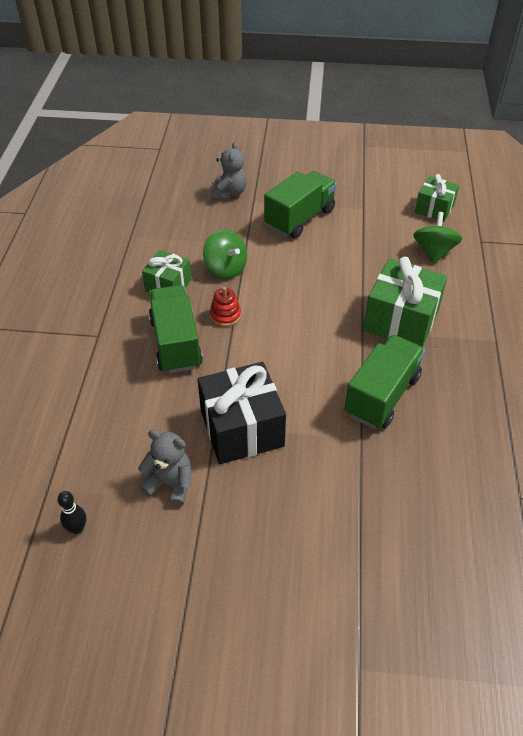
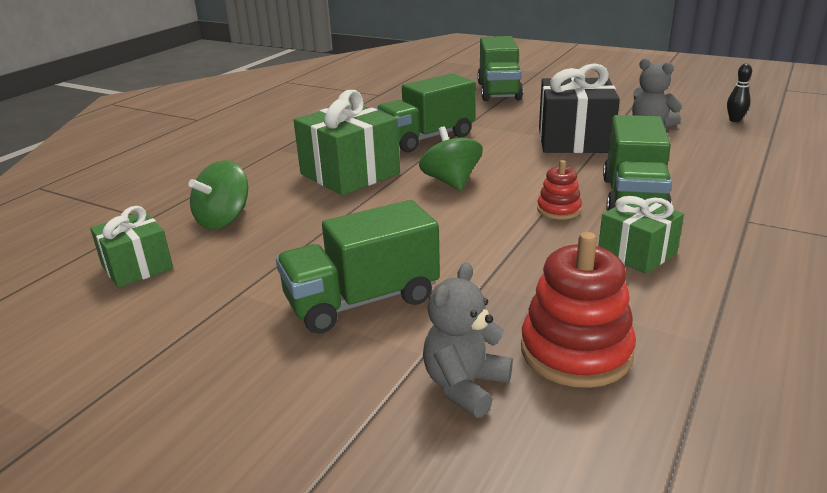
camera: 155 degrees left, 20 degrees down
(189, 217) = (575, 352): none -> red stacking toy
(226, 268) = (536, 256): green spinning top -> green spinning top (451, 182)
(377, 553) = (499, 91): none -> green truck

